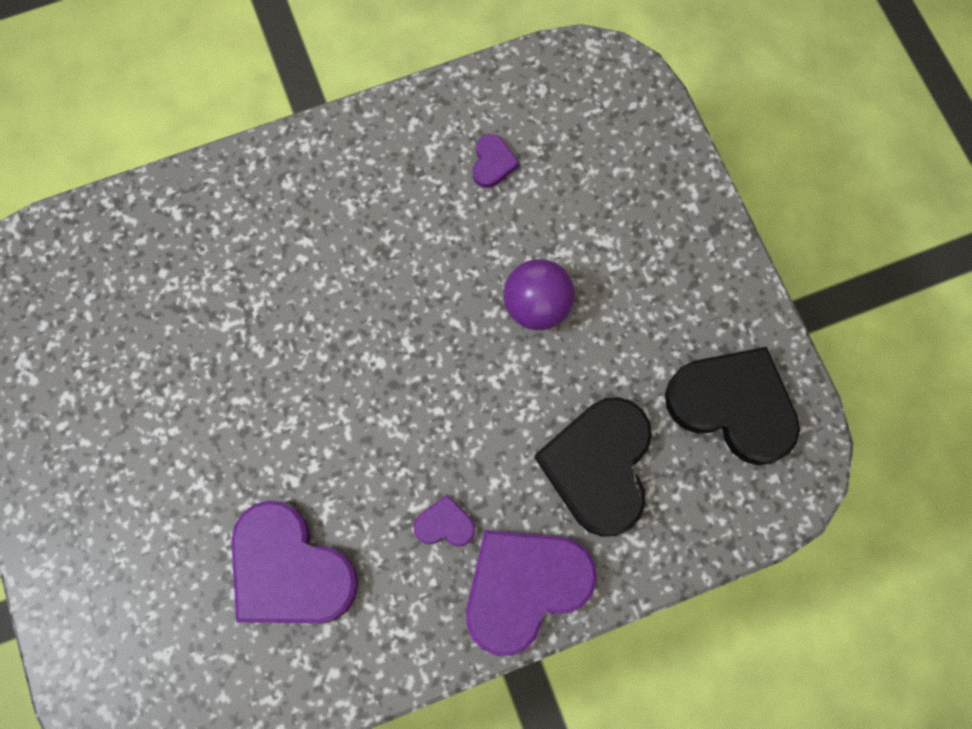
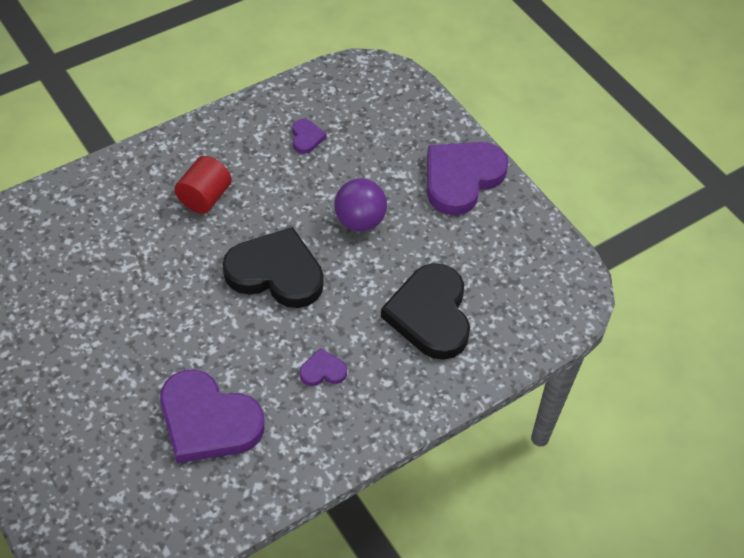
camera: 15 degrees left, 20 degrees down
(344, 236) = (205, 197): none -> red cylinder
(524, 587) = (393, 402): purple heart -> purple heart (461, 178)
(733, 406) = (518, 261): black heart -> black heart (276, 272)

